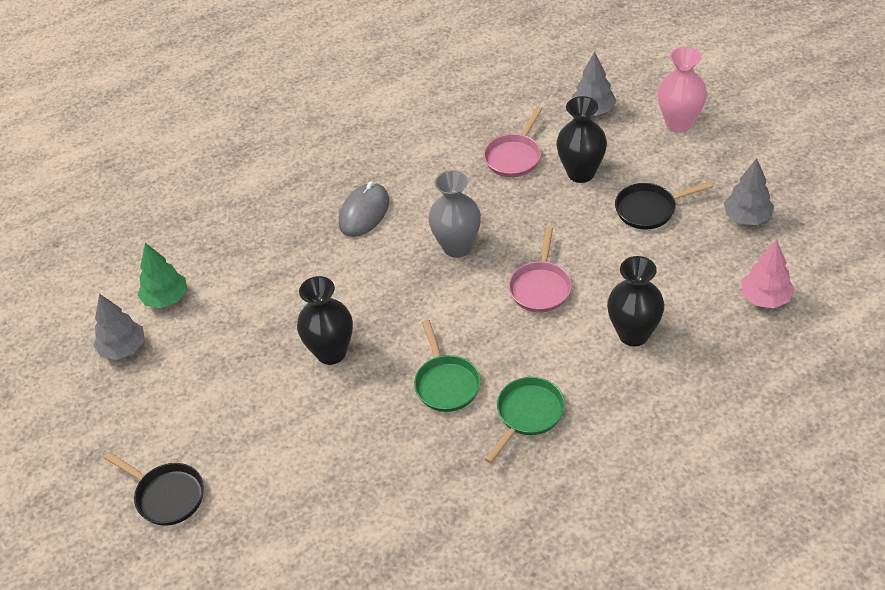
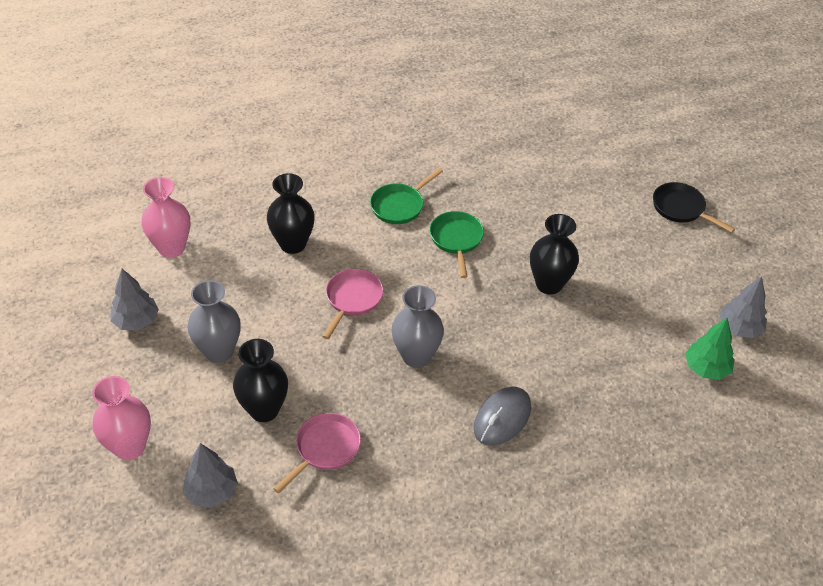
camera: 175 degrees left, 0 degrees up
(649, 209) = (219, 351): black pan -> grey vase
(765, 298) = (171, 248): pink tree -> pink vase

